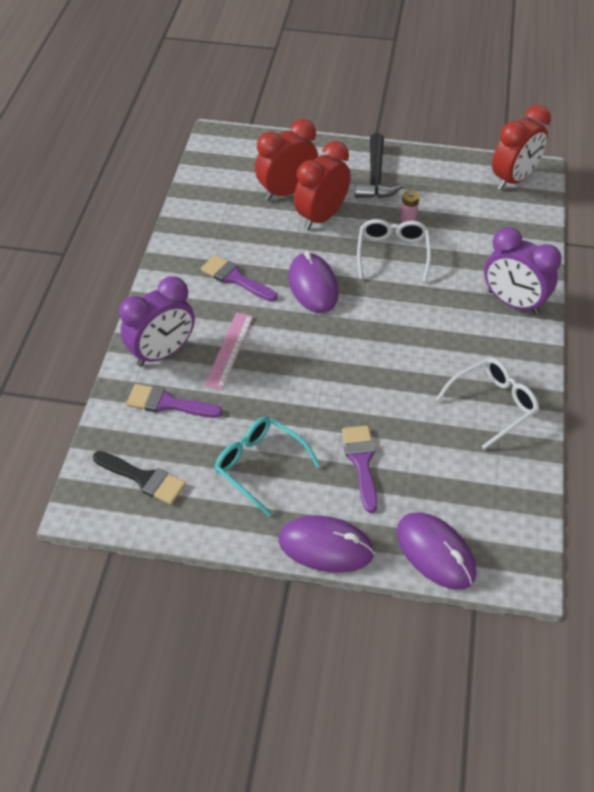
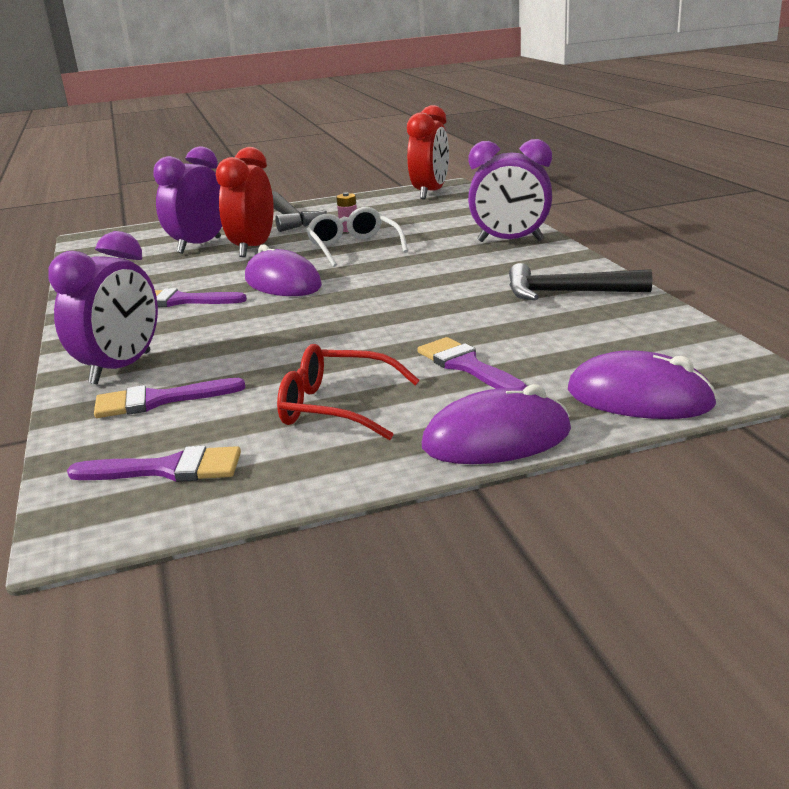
camera: 25 degrees left, 25 degrees down
(143, 478) = (168, 469): black brush -> purple brush
(229, 350) = (215, 343): pink ruler -> none
(259, 465) = (336, 407): turquoise glasses -> red glasses
(286, 191) = (199, 245): red clock -> purple clock
(493, 405) = (567, 293): white glasses -> black hammer

